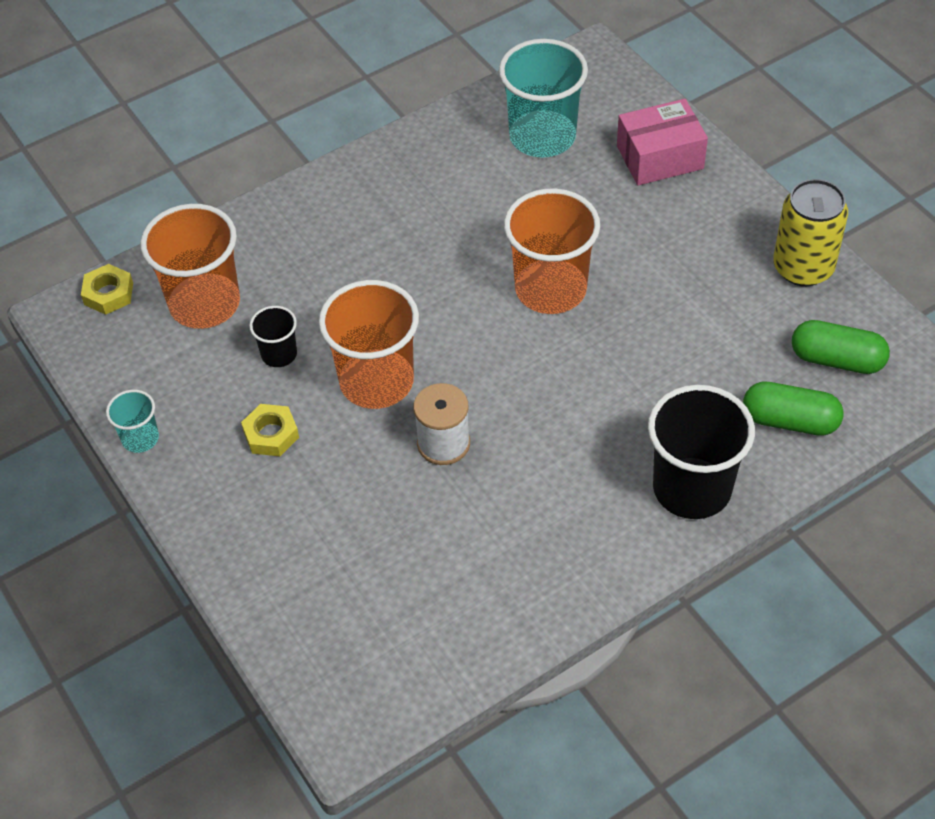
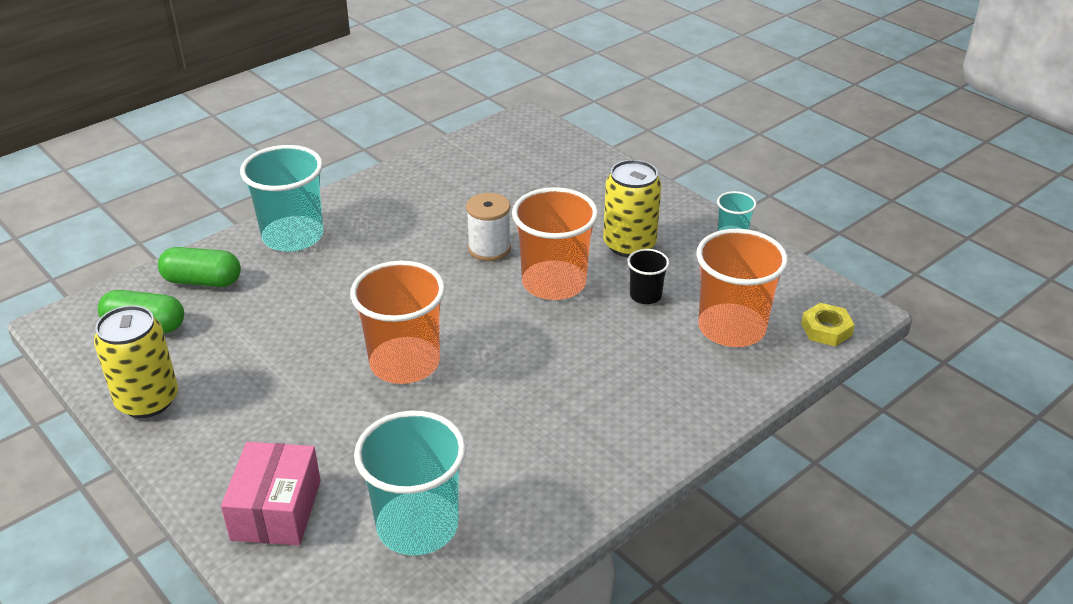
camera: 170 degrees right, 15 degrees down
(271, 434) = (629, 245): yellow nut -> yellow can
(660, 157) = (276, 510): pink box -> pink box turned 60 degrees counterclockwise
(692, 488) = (293, 236): black cup -> turquoise cup

